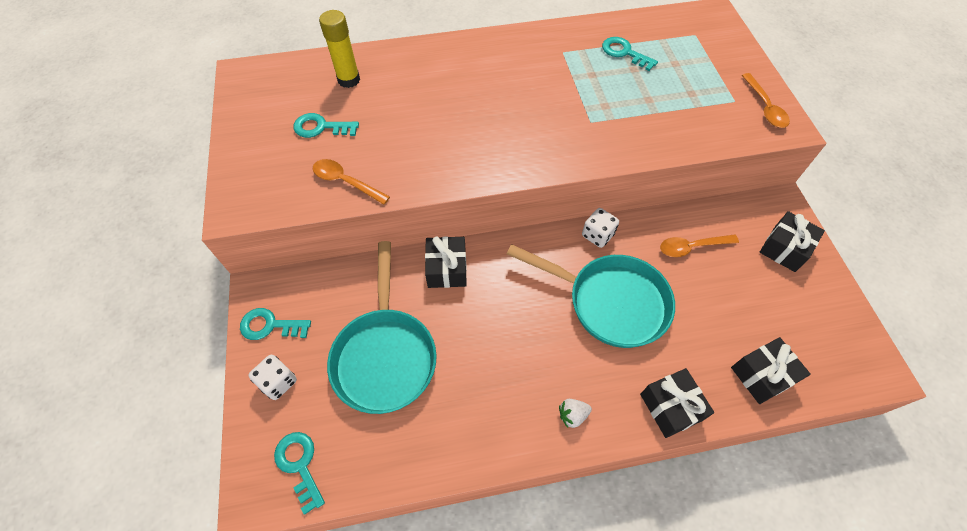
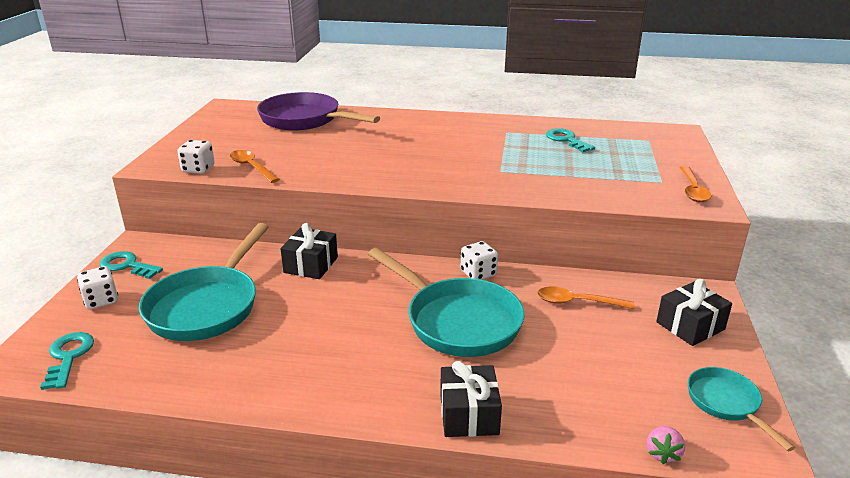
camera: 20 degrees right, 30 degrees down
(291, 201) = (198, 169): none -> white dice
(321, 127) = (259, 138): turquoise key -> none
(349, 80) = (305, 120): yellow glue stick -> purple pan
(572, 415) = (354, 392): white strawberry -> none
(762, 375) = (598, 418): black gift -> none
(818, 396) = (662, 453): none -> pink strawberry
(839, 328) = (726, 403): none -> turquoise pan

